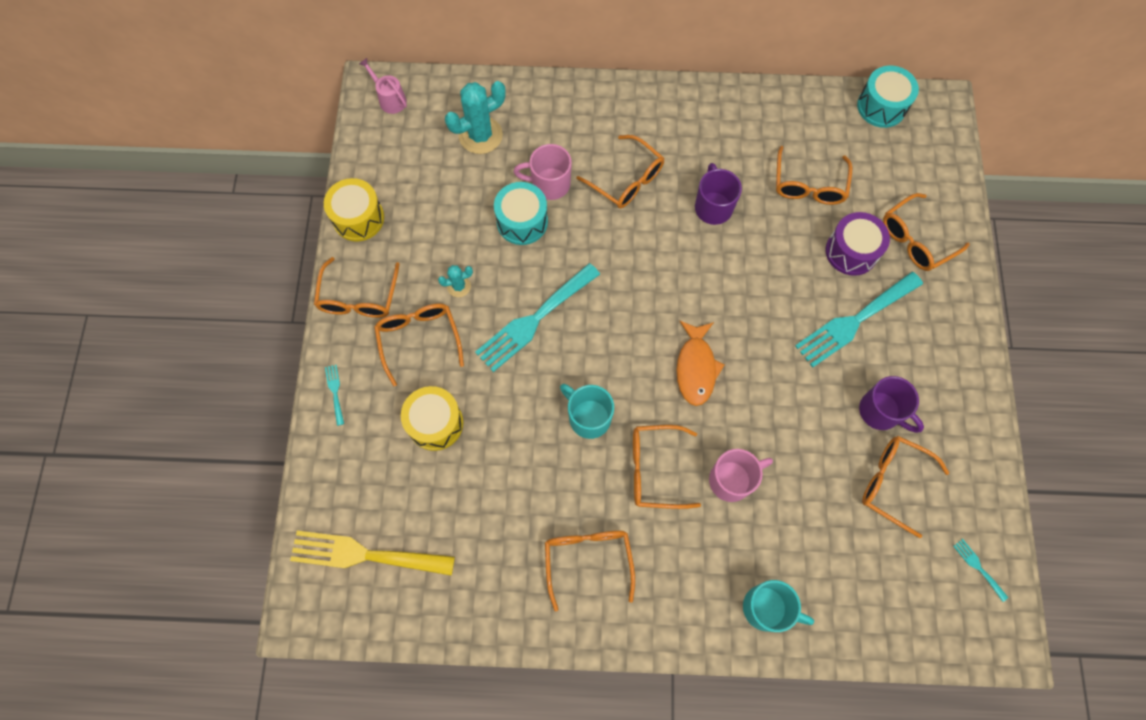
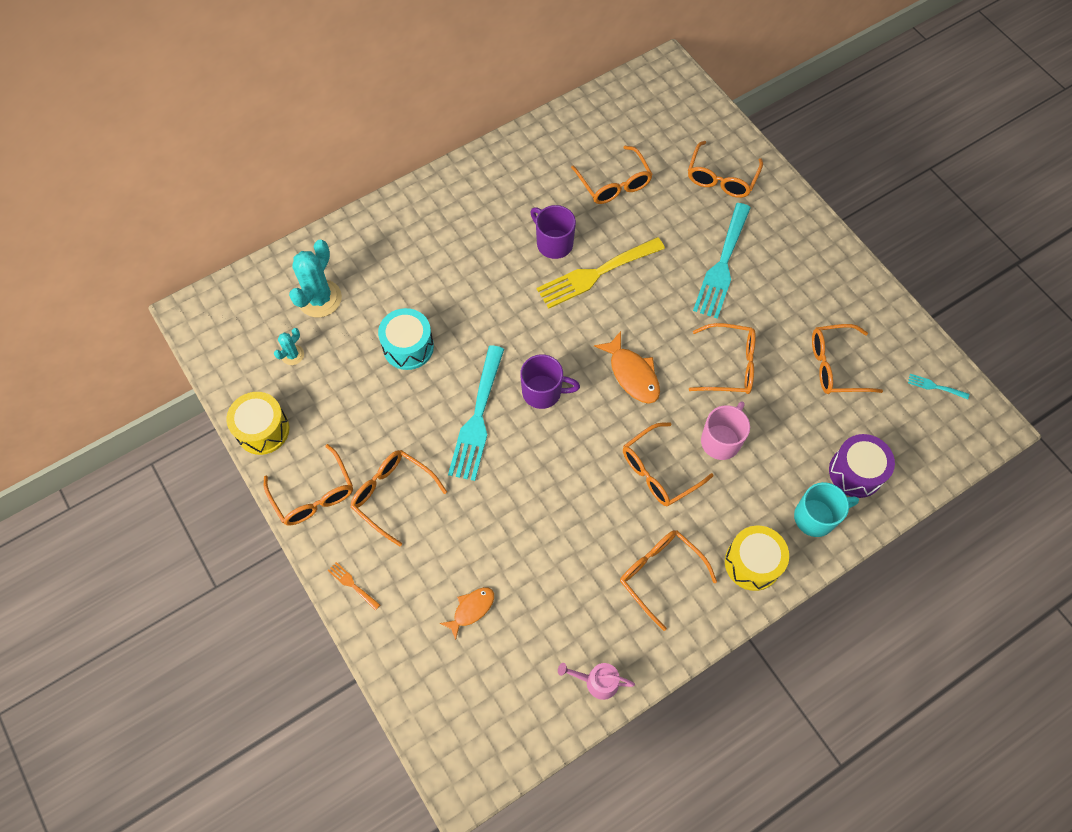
camera: 35 degrees left, 5 degrees down
(335, 392) = (352, 584): turquoise fork -> orange fork
(365, 554) = (479, 697): yellow fork -> yellow fork (595, 274)
(390, 99) = (215, 315): pink watering can -> pink watering can (597, 681)
(411, 478) = (471, 609): none -> orange fish
(435, 423) = (458, 552): yellow drum -> yellow drum (752, 563)
(459, 286) = (394, 431): turquoise cactus -> turquoise cactus (292, 355)
(549, 184) = (408, 303): pink mug -> none
(588, 417) = (578, 466): turquoise mug -> none
(627, 180) = (470, 263): orange glasses -> orange glasses (730, 365)
(851, 251) = (682, 215): purple drum -> purple drum (855, 472)
(880, 412) = (789, 320): purple mug -> purple mug (543, 392)
(881, 106) = (624, 93): turquoise drum -> none

